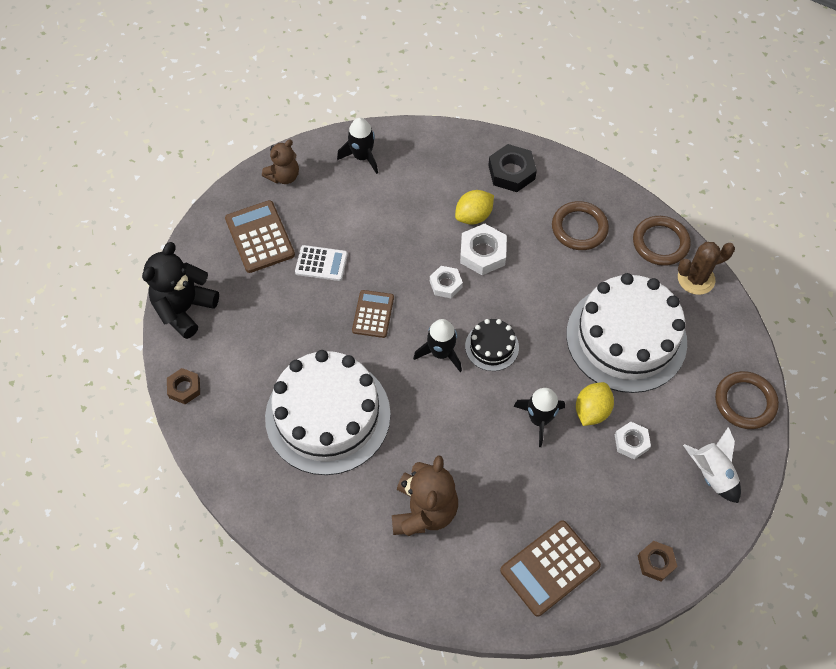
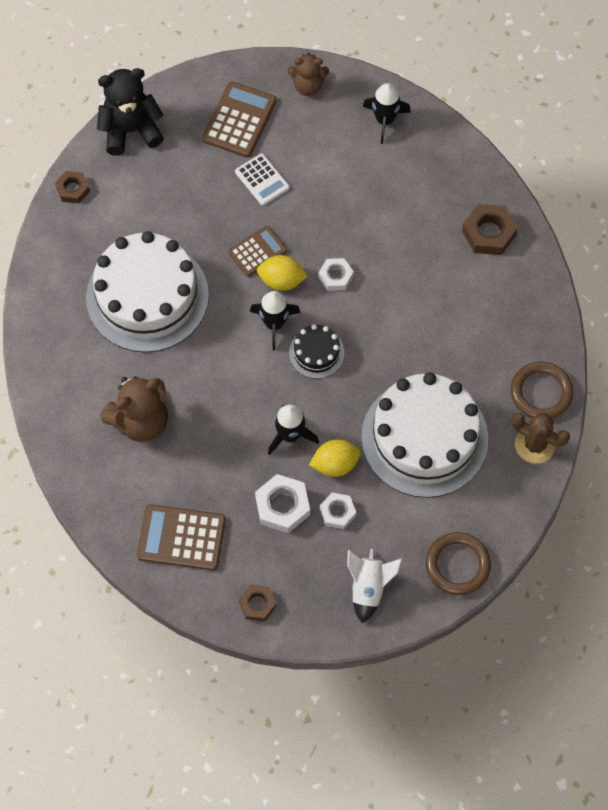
camera: 45 degrees right, 5 degrees up
(473, 216) = (417, 242): yellow lemon -> yellow lemon (281, 281)
(483, 253) = (391, 277): white nut -> white nut (282, 506)
(511, 172) = (488, 233): black nut -> brown nut
(579, 228) = (489, 324): brown ring -> none

